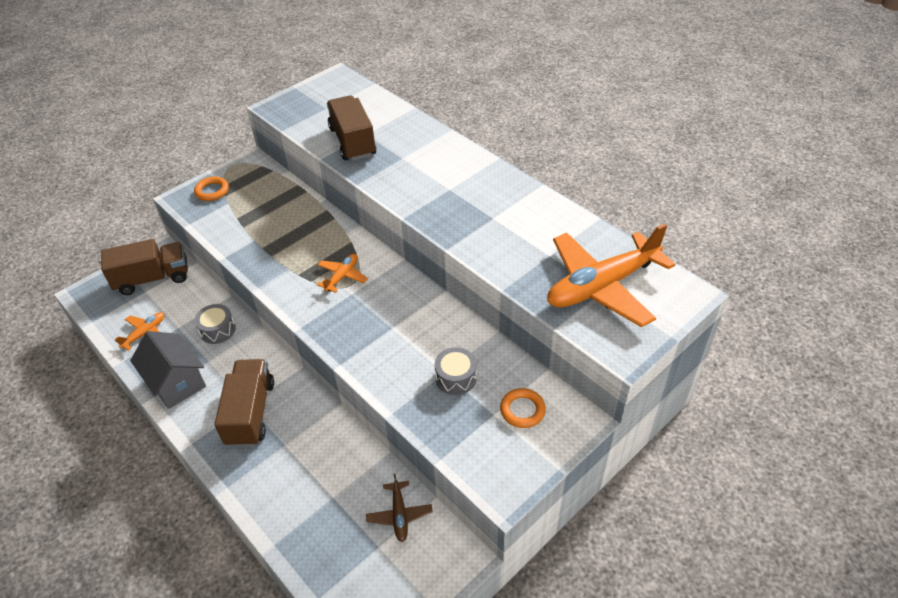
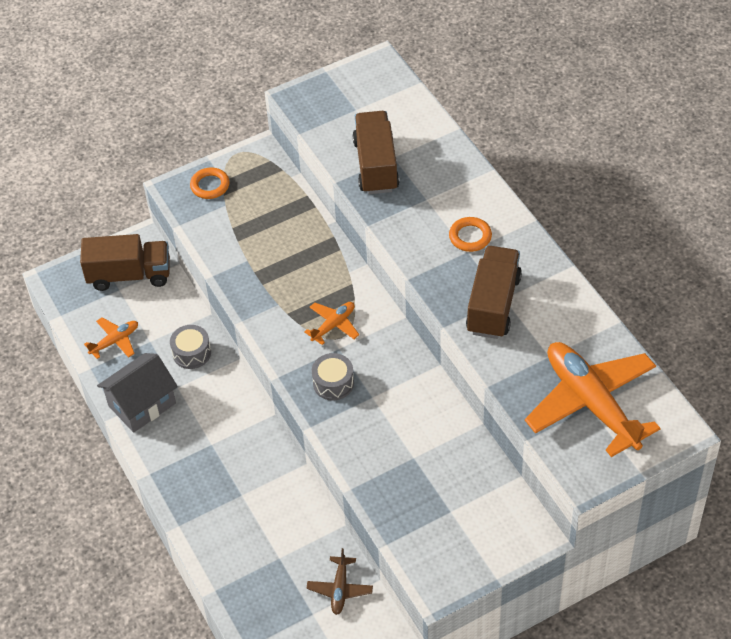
camera: 15 degrees right, 5 degrees up
(176, 382) = (142, 404): grey house -> grey house turned 75 degrees clockwise
(250, 413) = (213, 454): brown truck -> brown truck (493, 305)
(456, 378) = (424, 465): grey drum -> grey drum (333, 383)
(522, 410) = (480, 513): orange ring -> orange ring (470, 237)
(602, 286) = (591, 403): orange plane -> orange plane turned 75 degrees clockwise

